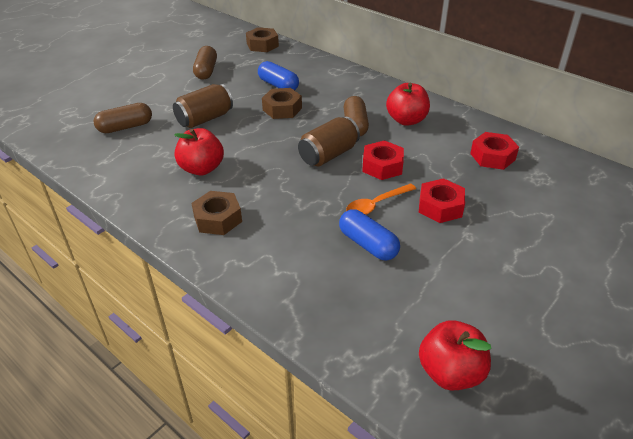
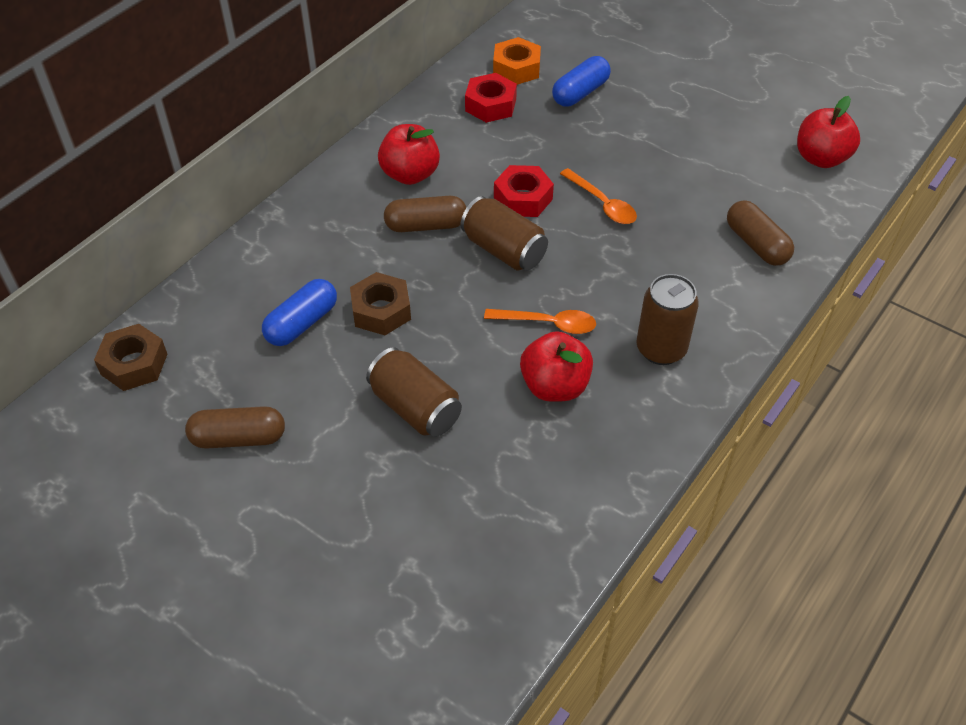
camera: 95 degrees left, 10 degrees up
(125, 127) = (447, 520): brown capsule -> brown capsule (756, 244)
(218, 219) = (661, 349): brown nut -> brown can
(256, 169) = (548, 324): none -> orange spoon
(368, 244) = (673, 210): blue capsule -> blue capsule (580, 93)
(440, 207) = (595, 152): red nut -> none
(546, 172) = (516, 68): none -> orange nut

